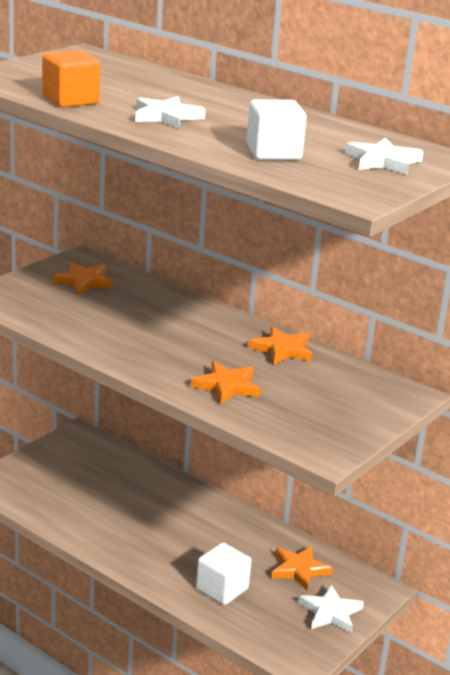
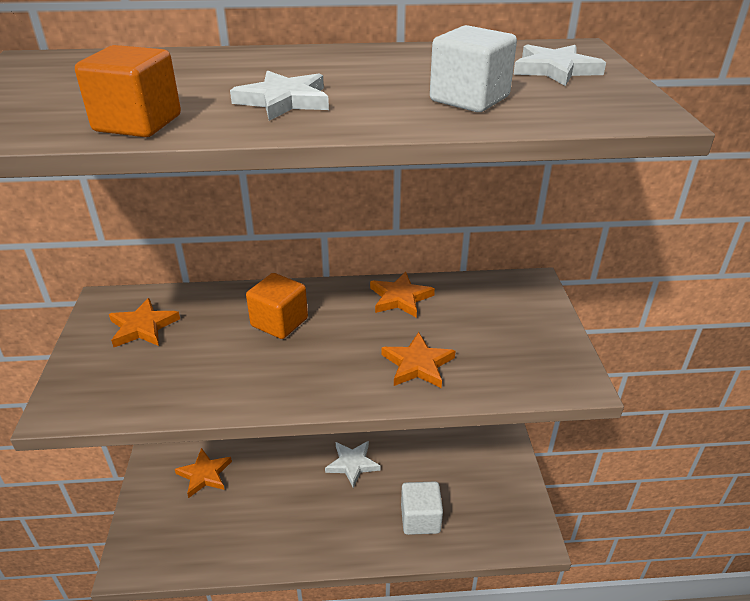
camera: 40 degrees left, 10 degrees up
(172, 320) = (279, 322): none -> orange cube
(299, 570) = (445, 458): orange star -> orange star (204, 474)
(330, 612) = (503, 479): white star -> white star (352, 464)

